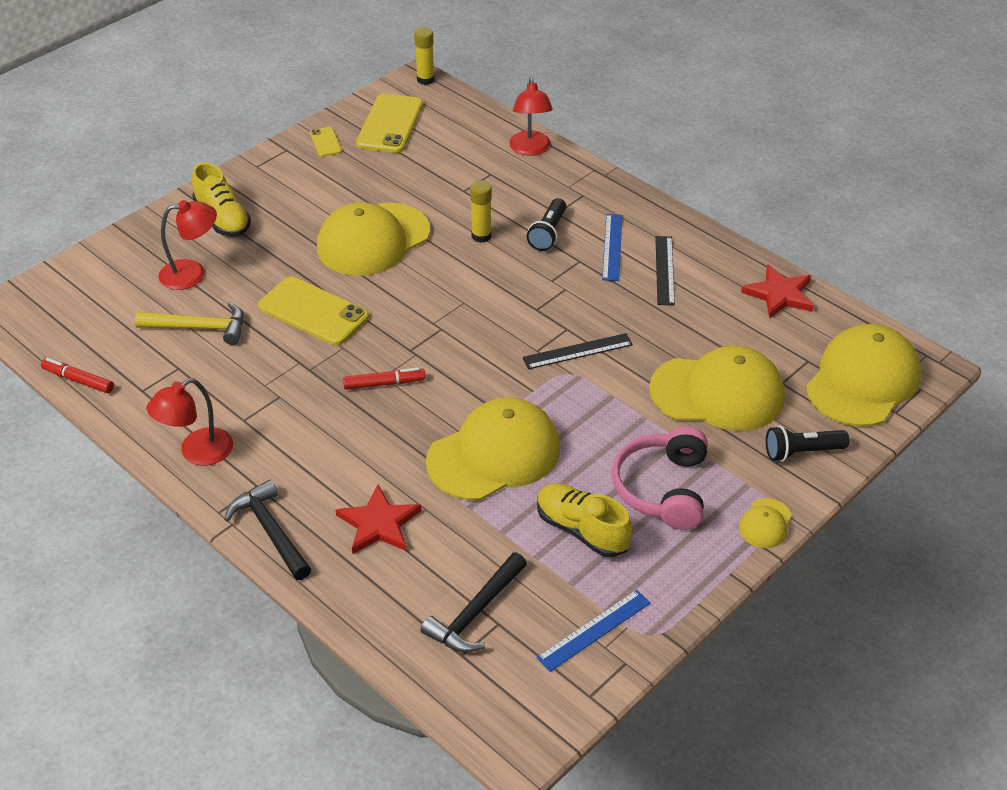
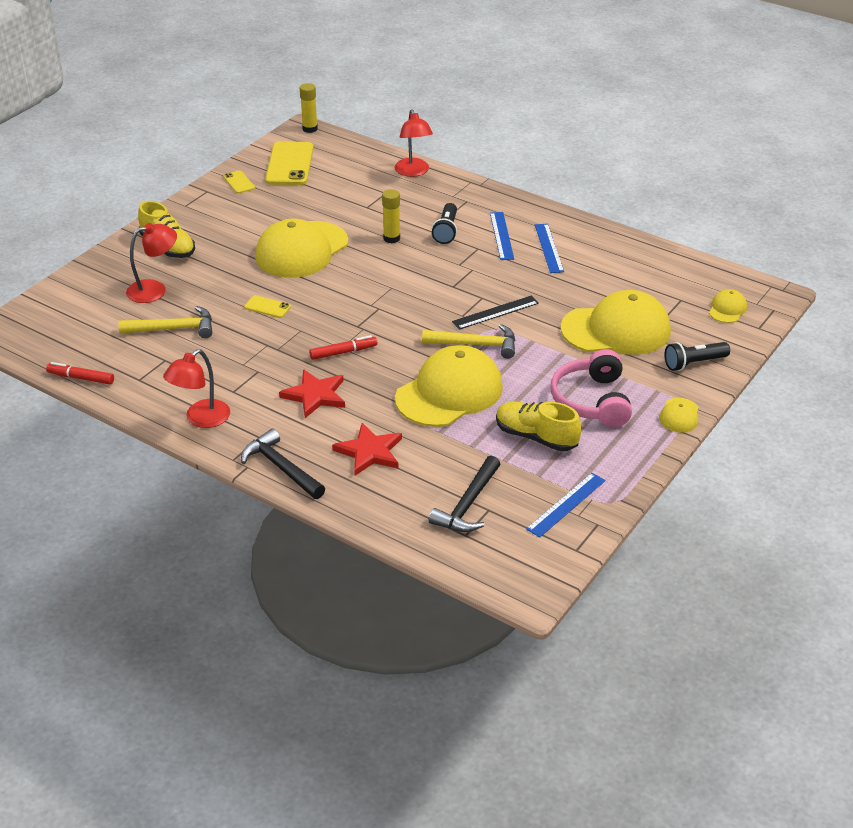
camera: 10 degrees left, 5 degrees down
(313, 311) = (267, 307): yellow phone -> yellow phone, size x0.48
(542, 393) = (475, 345): none -> yellow hammer
(664, 270) = (548, 248): black ruler -> blue ruler
(779, 294) = (645, 256): red star -> red star (315, 395)
(862, 381) = (727, 309): yellow cap -> yellow cap, size x0.44

